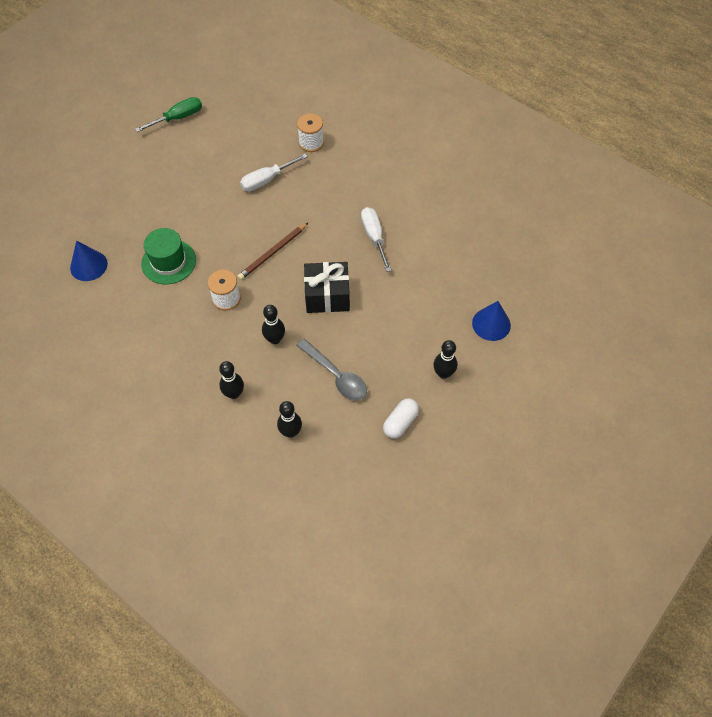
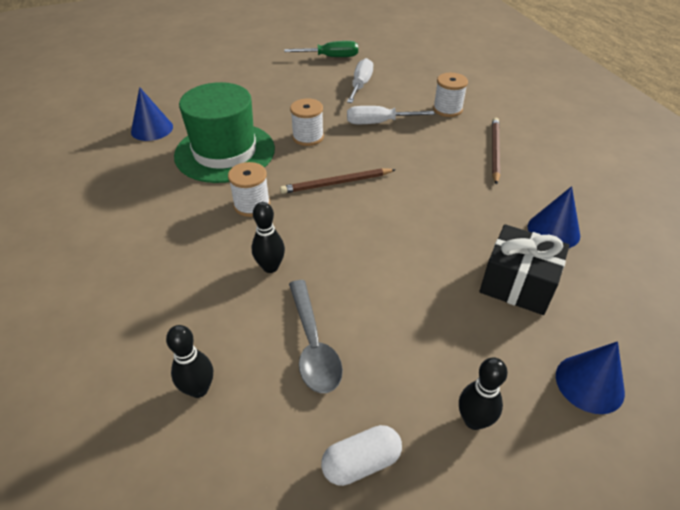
camera: 30 degrees right, 15 degrees down
(168, 262) = (225, 152): green hat -> green hat, size x1.55
(222, 218) = (308, 137): none -> white spool
(234, 393) = (173, 305): black bowling pin -> none
(327, 296) = (368, 248): black gift -> black gift (517, 284)
(366, 173) = (494, 151): none -> brown pencil
(374, 237) = (467, 212): white screwdriver -> white screwdriver (360, 85)
(434, 228) = (553, 231): none -> blue cone

